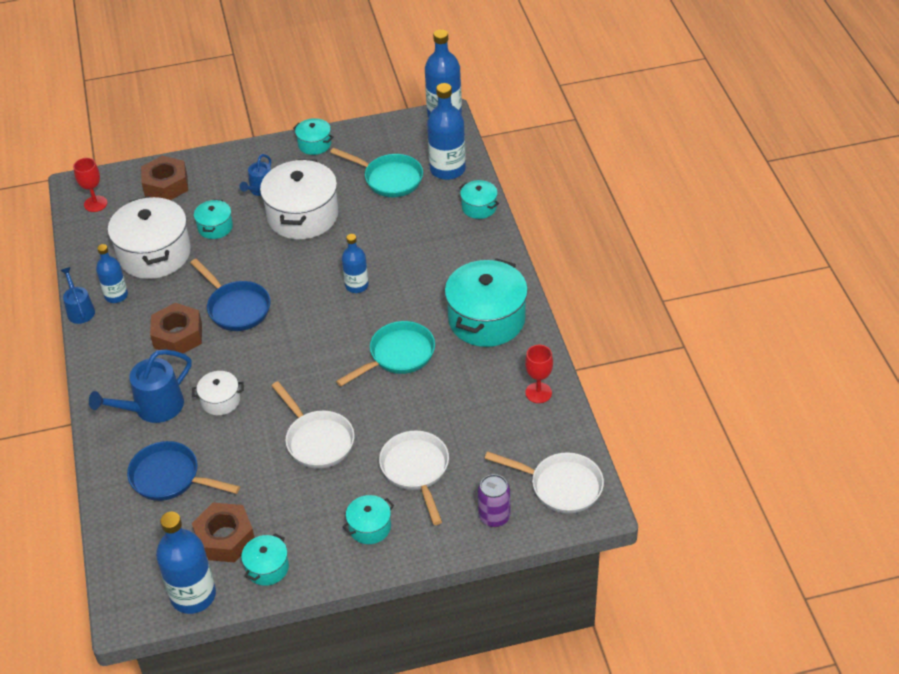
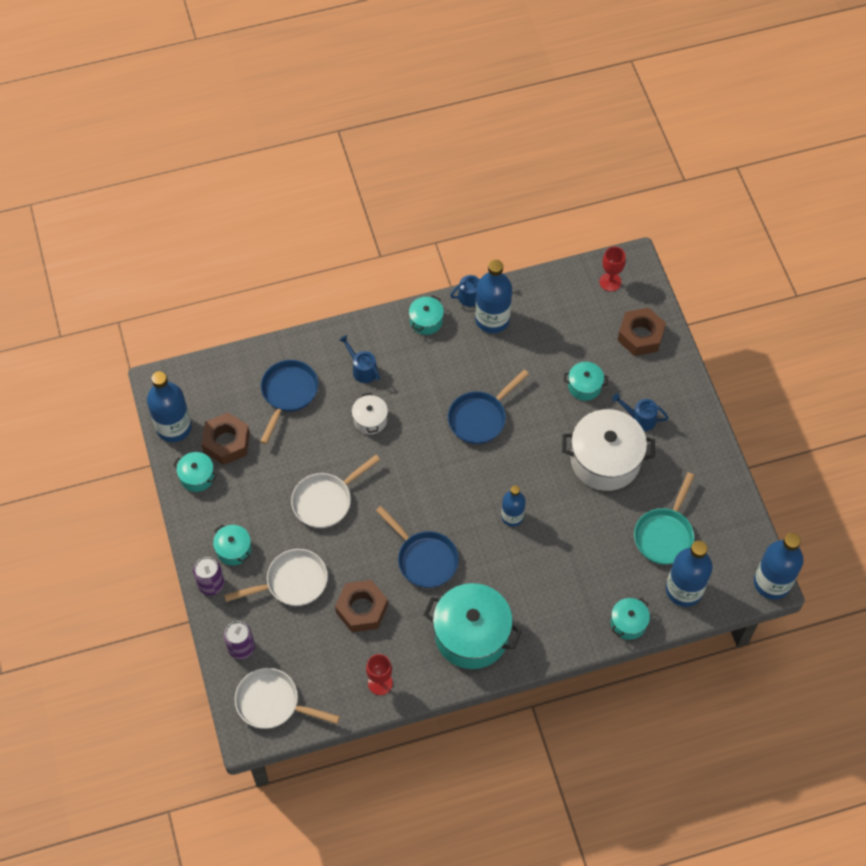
camera: 85 degrees right, 15 degrees up
(116, 295) = (492, 319): blue bottle -> blue bottle, size x1.64
(153, 407) = (362, 369): blue watering can -> blue watering can, size x0.60
(154, 254) = (546, 341): white pot -> none
(178, 336) = (445, 376): brown nut -> brown nut (361, 609)
(314, 144) = (712, 460): turquoise pot -> turquoise pot (426, 321)
(398, 355) = (424, 559): turquoise pan -> blue pan
(413, 548) = (211, 584): none -> purple can
(561, 486) = (272, 703): white pan -> white pan turned 90 degrees clockwise

